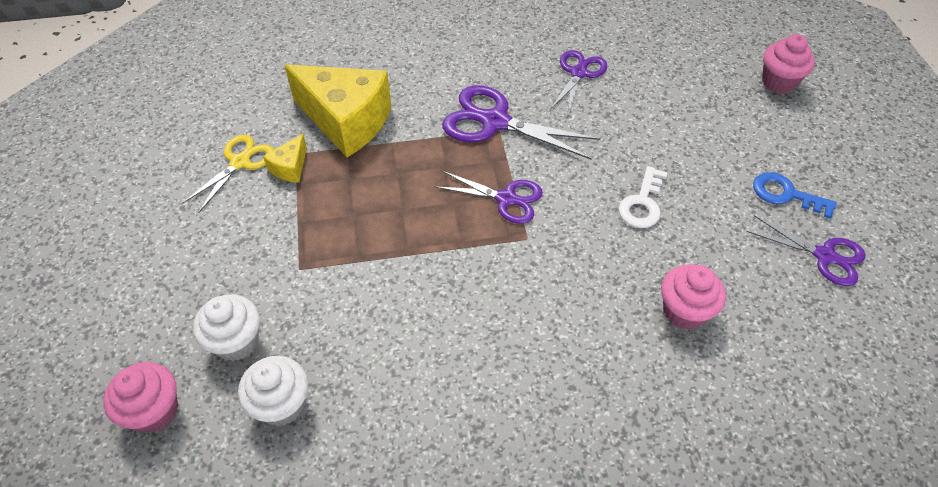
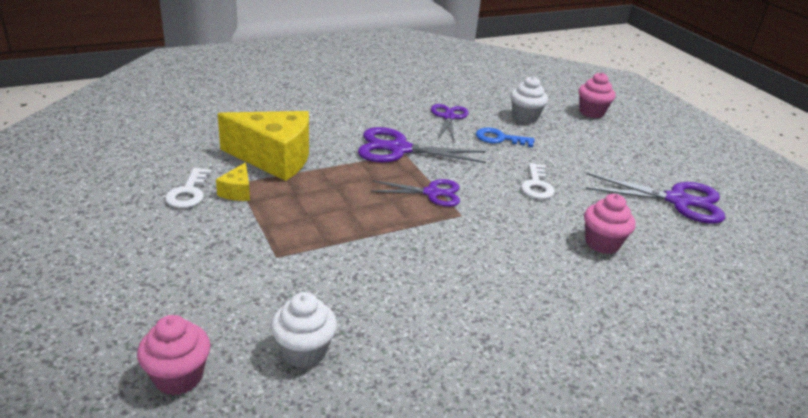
camera: 20 degrees left, 20 degrees down
(236, 342) = (240, 314): white cupcake -> white cupcake (525, 117)
(240, 162) = (188, 192): yellow scissors -> white key
(785, 194) = (632, 170): blue key -> blue key (499, 139)
(824, 256) = (678, 201): purple scissors -> purple scissors, size x1.56

